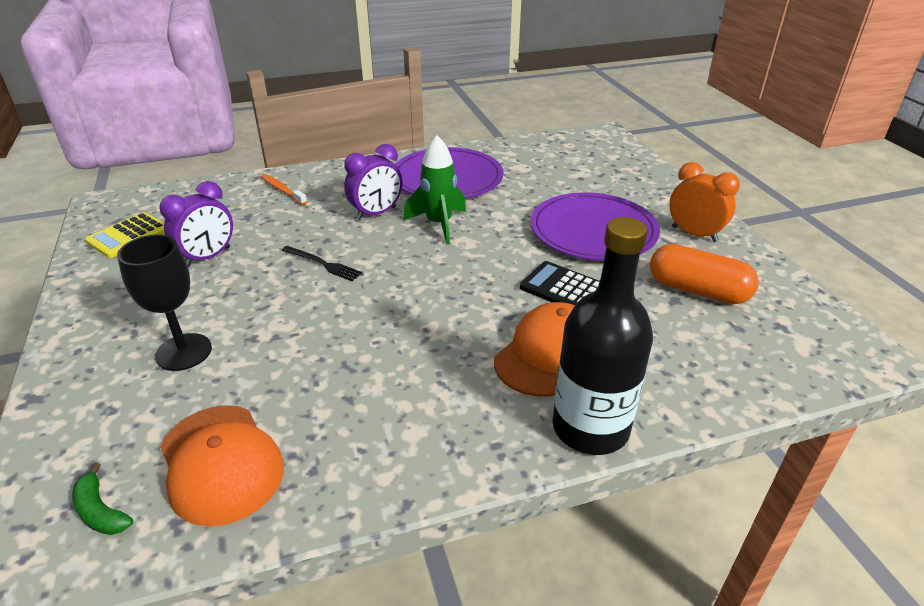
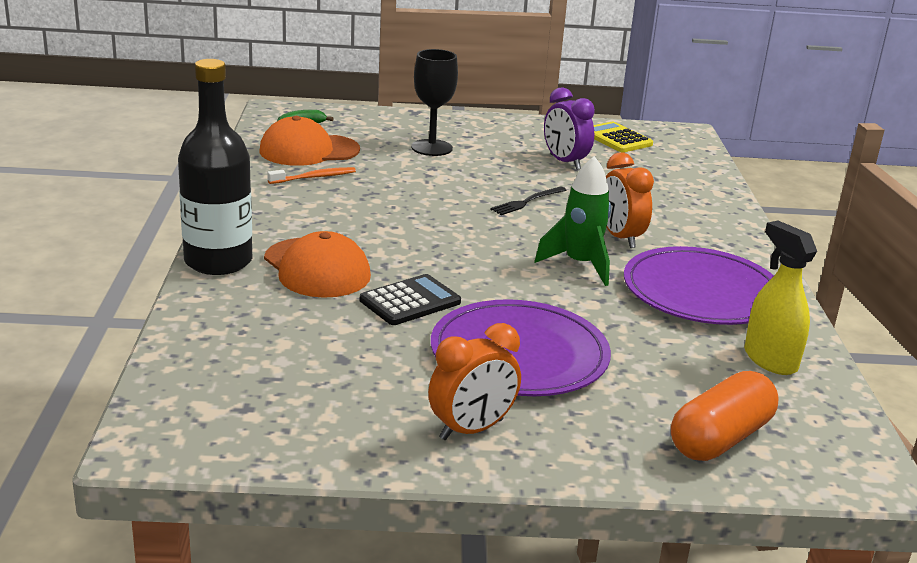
camera: 105 degrees right, 10 degrees down
(282, 190) = (692, 200): orange toothbrush -> orange toothbrush (314, 177)
(376, 213) = (620, 237): purple clock -> orange clock
(518, 156) = (770, 360): none -> yellow spray bottle
(697, 290) = (348, 380): orange capsule -> orange capsule (720, 438)

